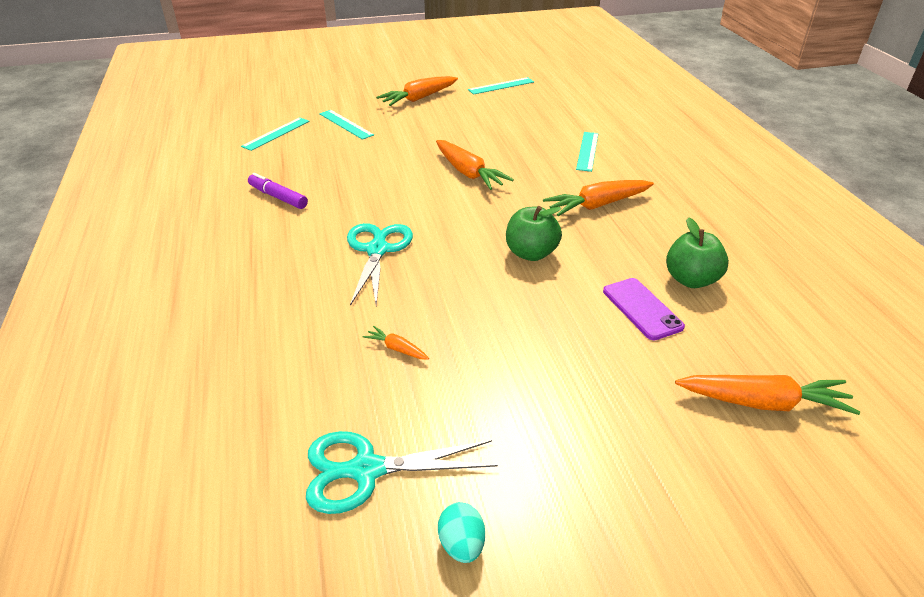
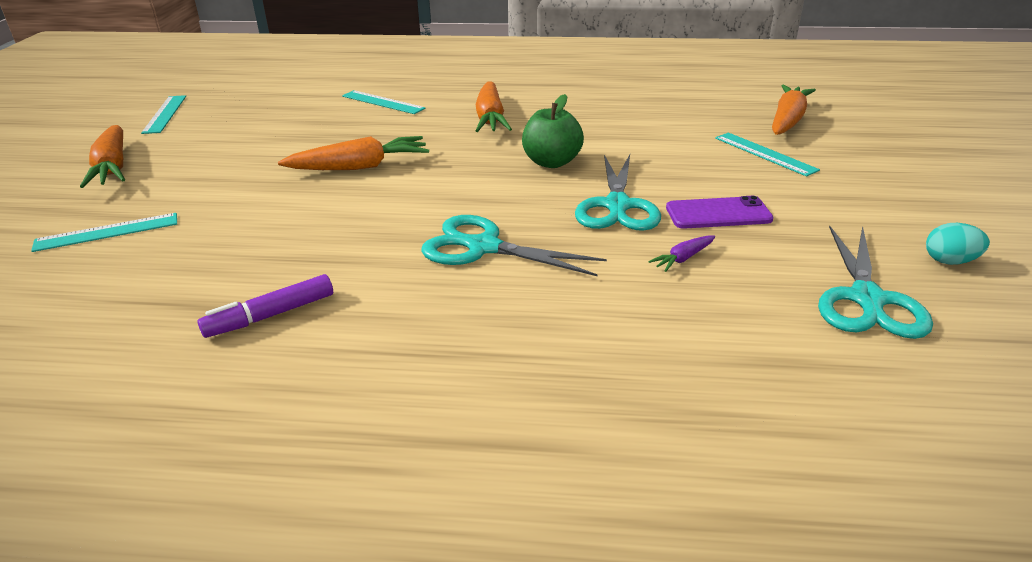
camera: 70 degrees left, 5 degrees down
(276, 133) = (40, 301): turquoise ruler -> turquoise ruler (764, 154)
(397, 349) = (683, 258): orange carrot -> purple carrot
(470, 301) = (617, 206): none -> turquoise scissors
(642, 309) = (664, 134): purple phone -> purple phone (718, 213)
(691, 280) = (632, 109): green apple -> none

